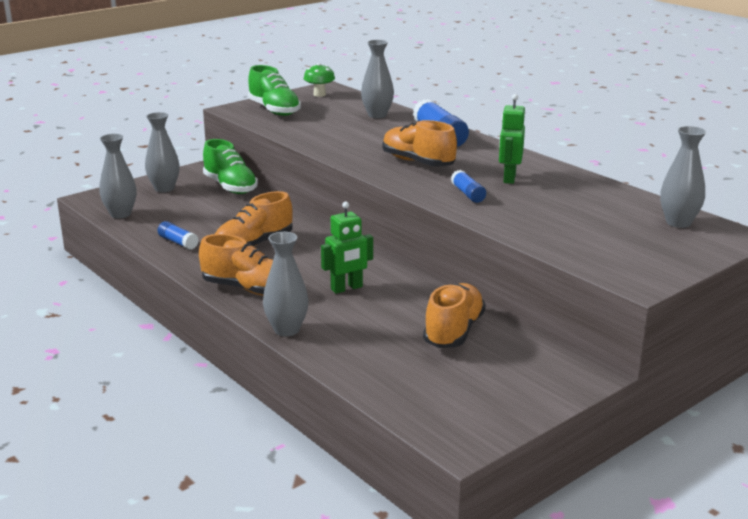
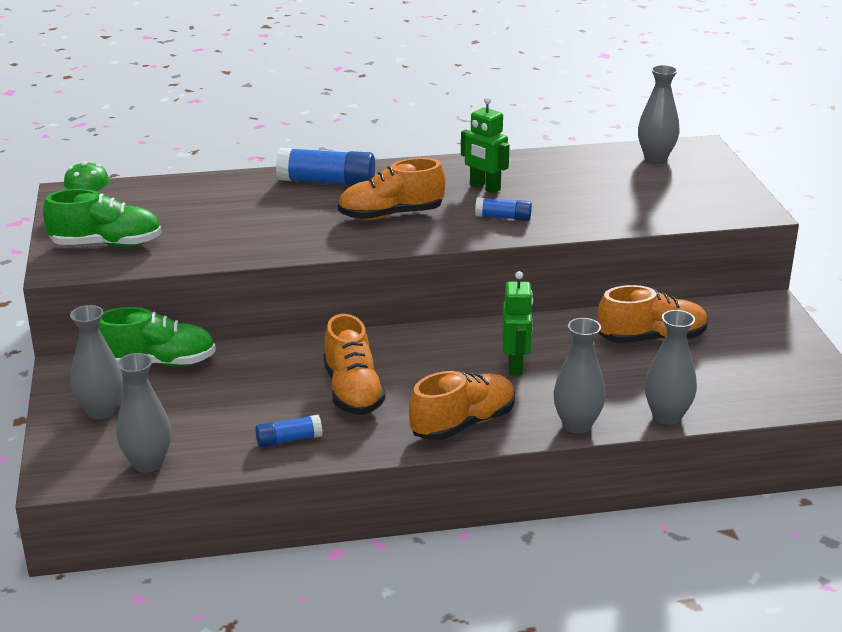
camera: 60 degrees left, 5 degrees up
(377, 115) = (215, 193): grey vase -> grey vase (667, 416)
(453, 331) = (651, 339): orange shoe -> orange shoe turned 120 degrees clockwise

